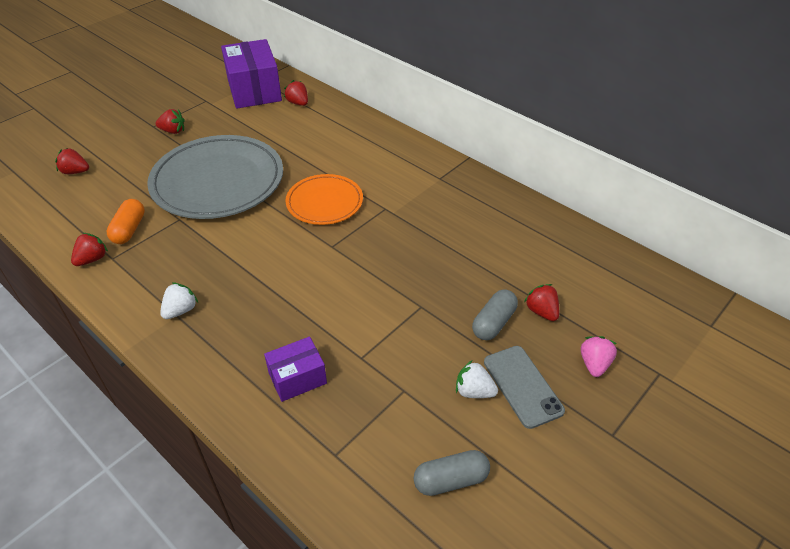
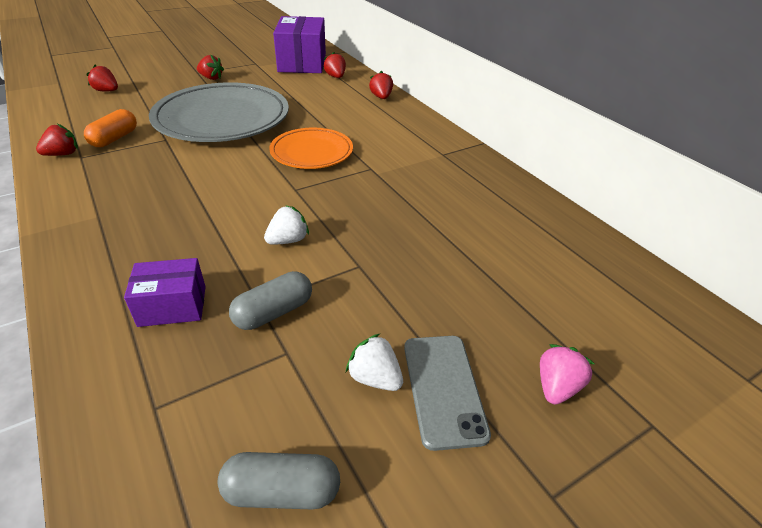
camera: 15 degrees right, 5 degrees down
(180, 310) = (105, 212): white strawberry -> white strawberry (288, 240)
(493, 323) = (438, 303): grey capsule -> grey capsule (273, 312)
(541, 311) = (506, 305): red strawberry -> red strawberry (381, 97)

